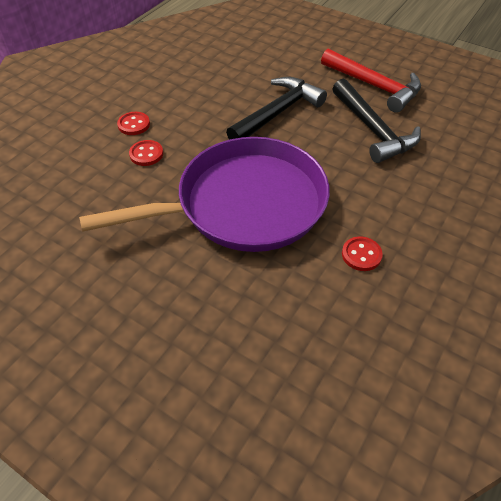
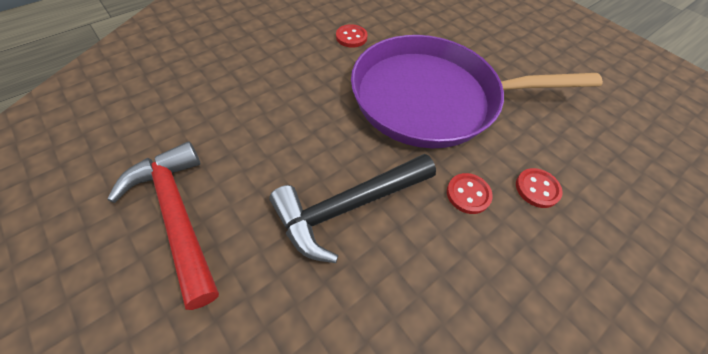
camera: 165 degrees left, 5 degrees up
(134, 125) = (562, 250): red button -> red button (468, 194)
(372, 130) = (247, 141): black hammer -> none

